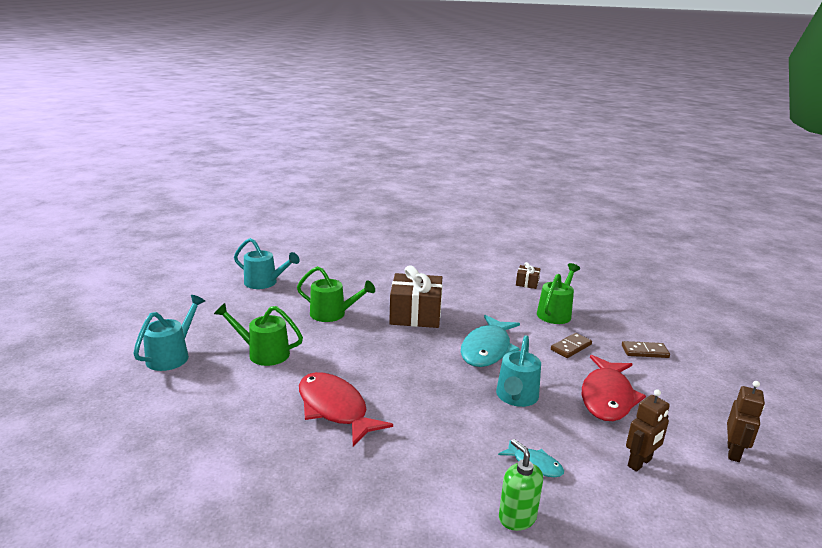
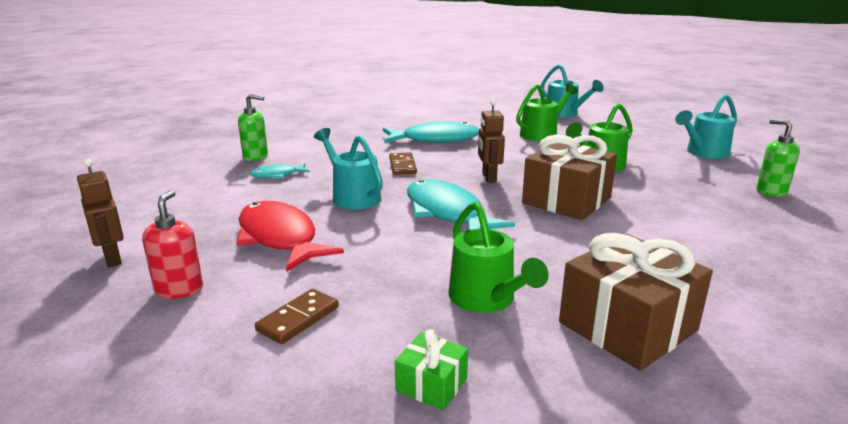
camera: 125 degrees right, 0 degrees up
(329, 263) = (771, 191): none -> green soap dispenser
(335, 409) = (435, 139): red fish -> turquoise fish
(527, 283) = (627, 326): brown gift -> brown gift, size x2.10
(571, 347) = (386, 264): brown domino -> brown domino (402, 166)
(620, 309) = (431, 385): none -> green gift
(640, 463) = (201, 210): brown robot -> brown robot (488, 177)
(695, 400) = (179, 289): none -> red soap dispenser

